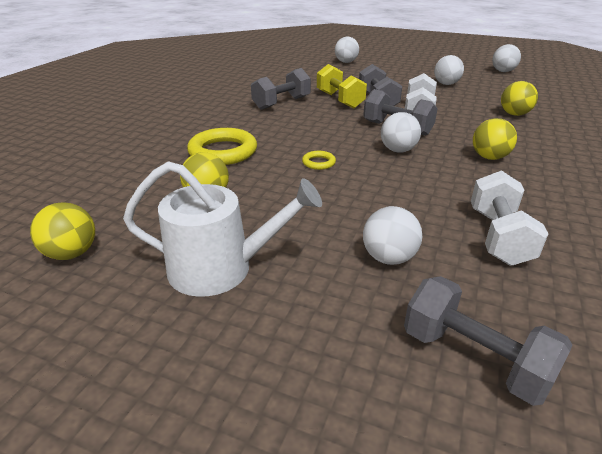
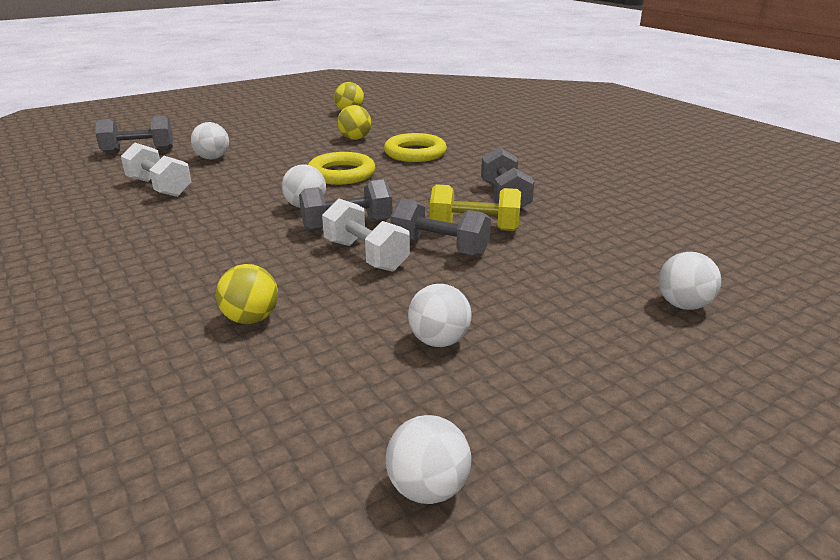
camera: 125 degrees right, 5 degrees down
(221, 268) = (282, 130): white watering can -> none
(318, 163) = (341, 174): yellow ring -> yellow ring, size x2.13
(489, 157) = (218, 236): yellow ball -> none

